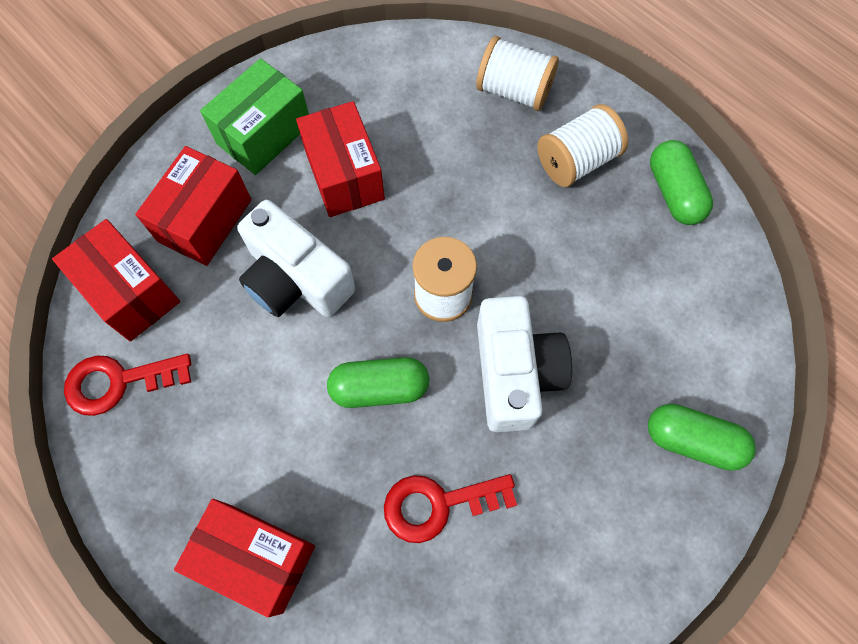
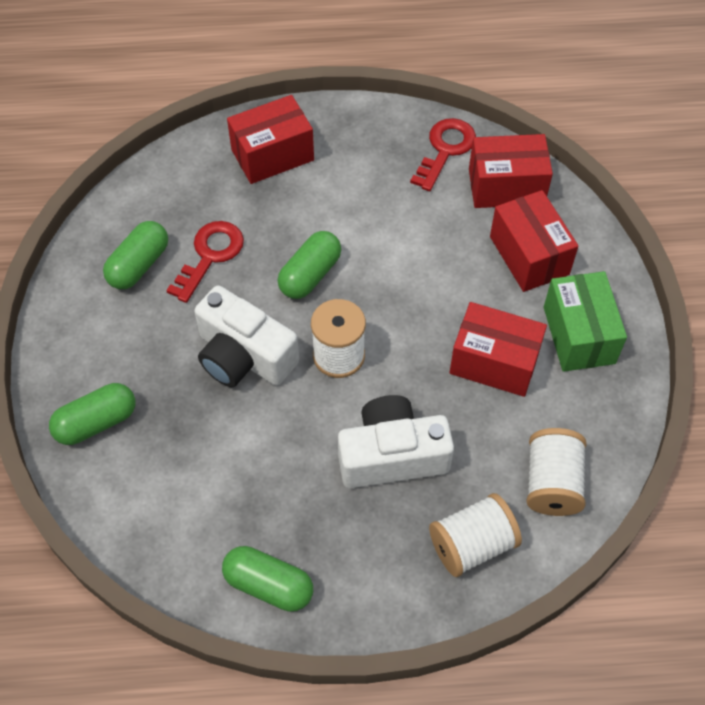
camera: 130 degrees right, 10 degrees down
(296, 279) = (433, 279): white camera -> white camera (392, 455)
(510, 568) = (139, 265): none -> green capsule
(576, 161) = (363, 535): white spool -> white spool (552, 483)

